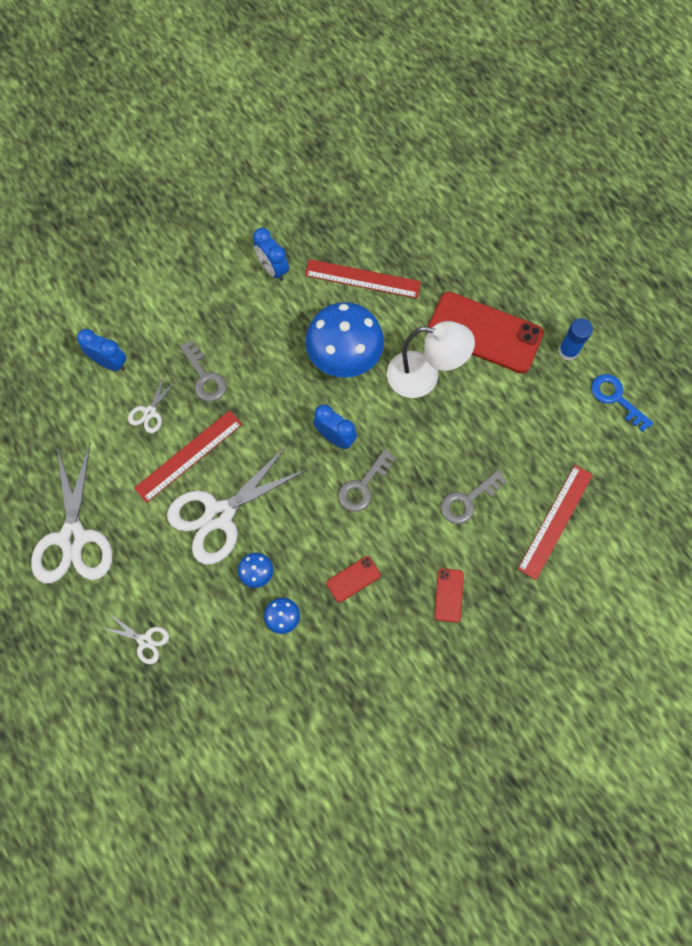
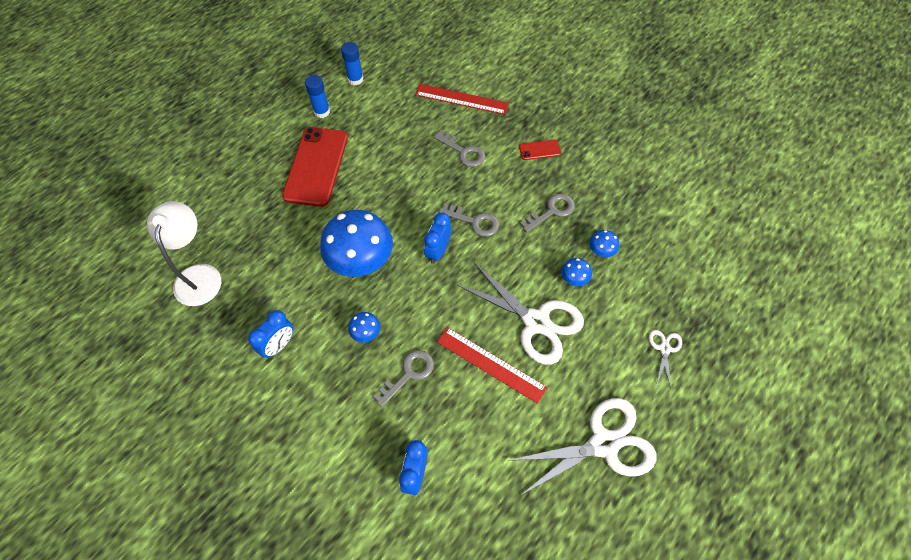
camera: 105 degrees left, 10 degrees down
(149, 412) = (458, 414): white scissors -> none
(260, 347) = (366, 333): none -> blue mushroom
(353, 579) = (551, 211): red phone -> grey key
(362, 279) = (278, 265): red ruler -> none
(424, 377) = (366, 199): white lamp -> white lamp (199, 275)
(616, 398) = (355, 79): blue key -> blue glue stick

